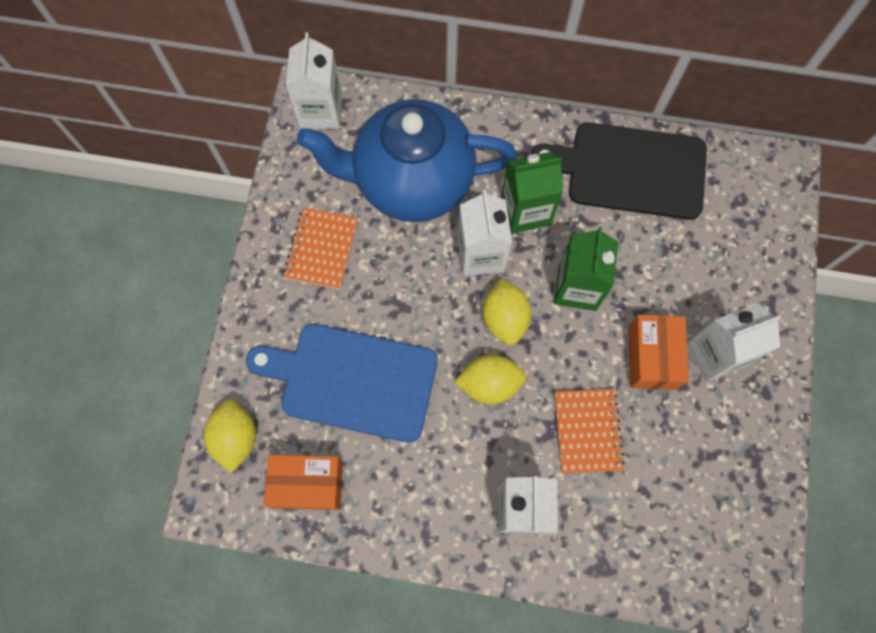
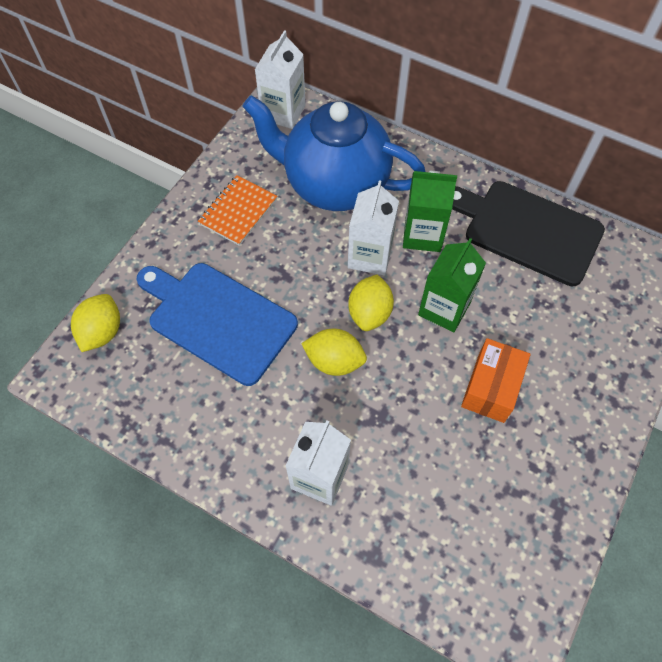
camera: 20 degrees right, 10 degrees down
(308, 484) = (143, 389): orange box -> none
(587, 431) = (407, 430): orange notebook -> none
(716, 354) = (553, 405): white carton -> none

